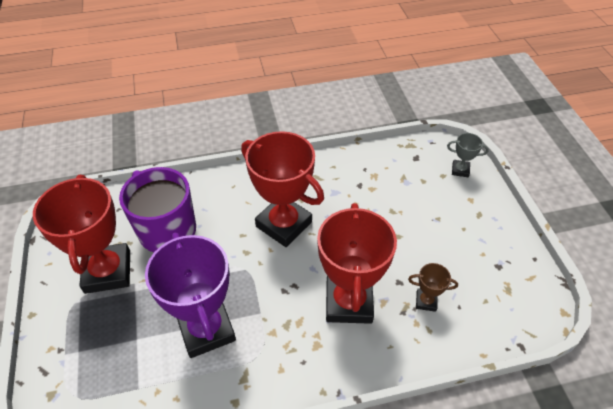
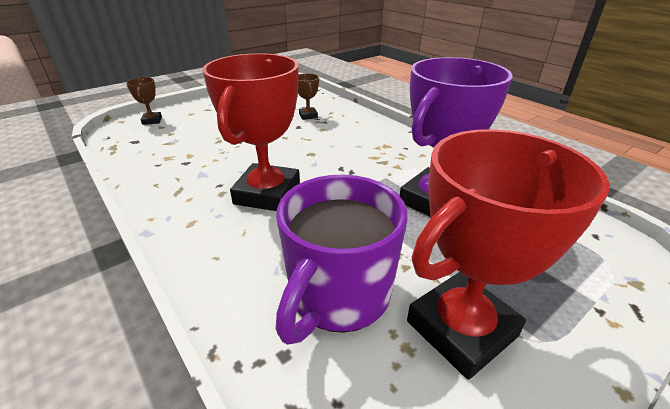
camera: 115 degrees left, 15 degrees down
(348, 302) = (335, 141): red trophy -> none
(460, 170) = (152, 121): grey trophy -> brown trophy

